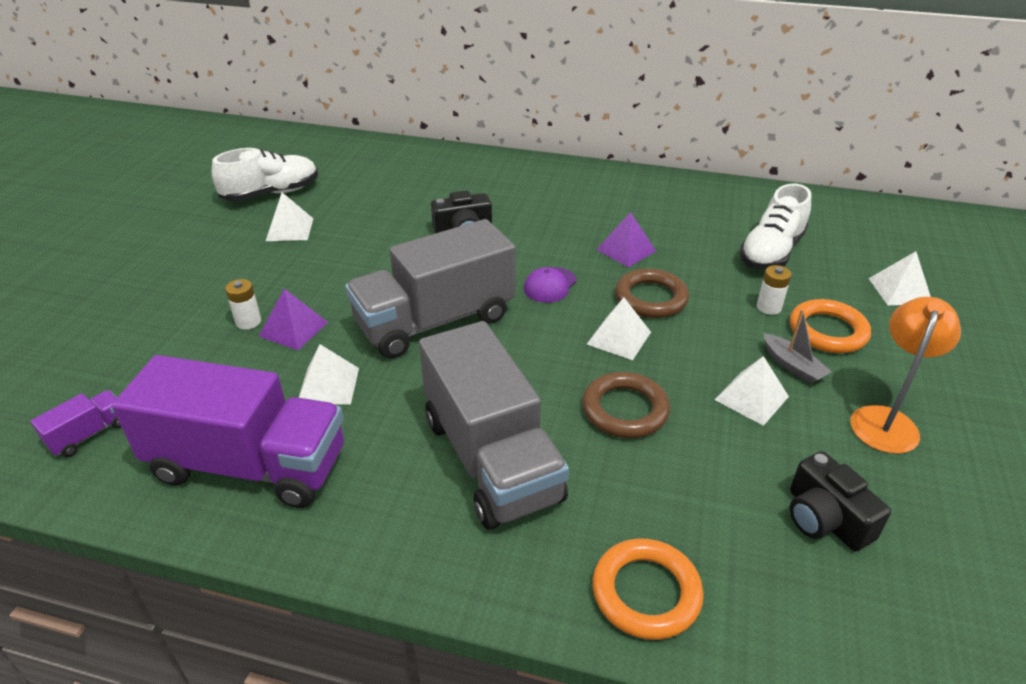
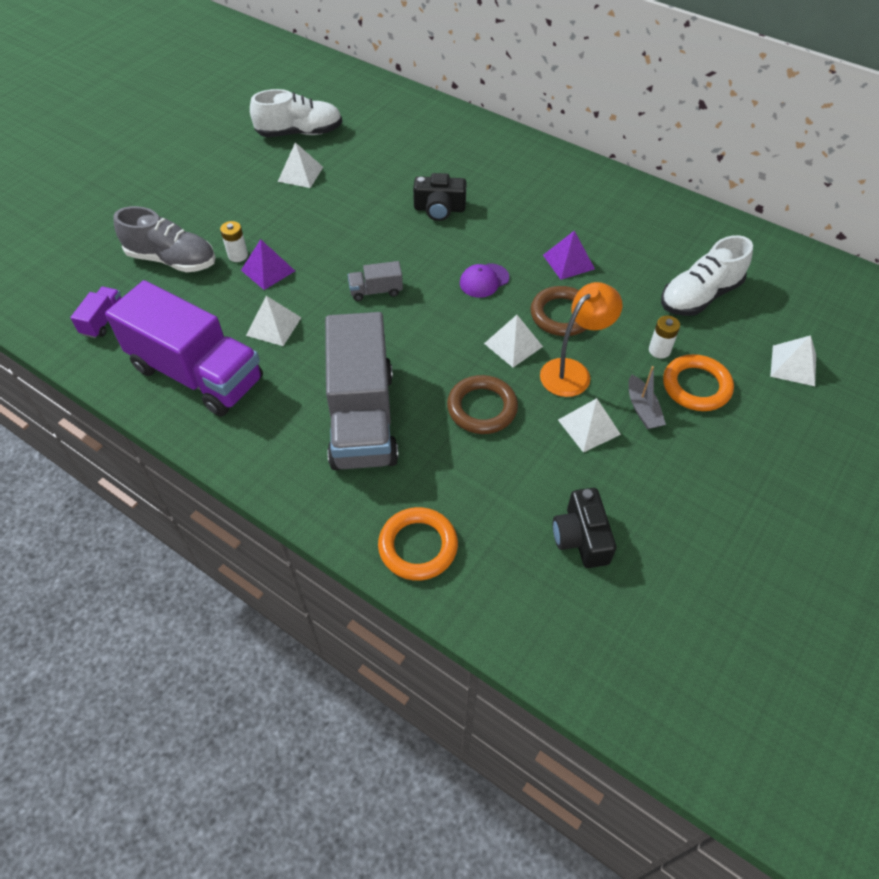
camera: 20 degrees right, 15 degrees up
(89, 434) = (103, 320): purple truck -> purple truck turned 45 degrees counterclockwise
(162, 344) = (172, 260): none -> grey shoe
(435, 321) = (376, 291): grey truck -> grey truck, size x0.41
(886, 420) = (688, 477): orange lamp -> orange lamp (572, 371)

